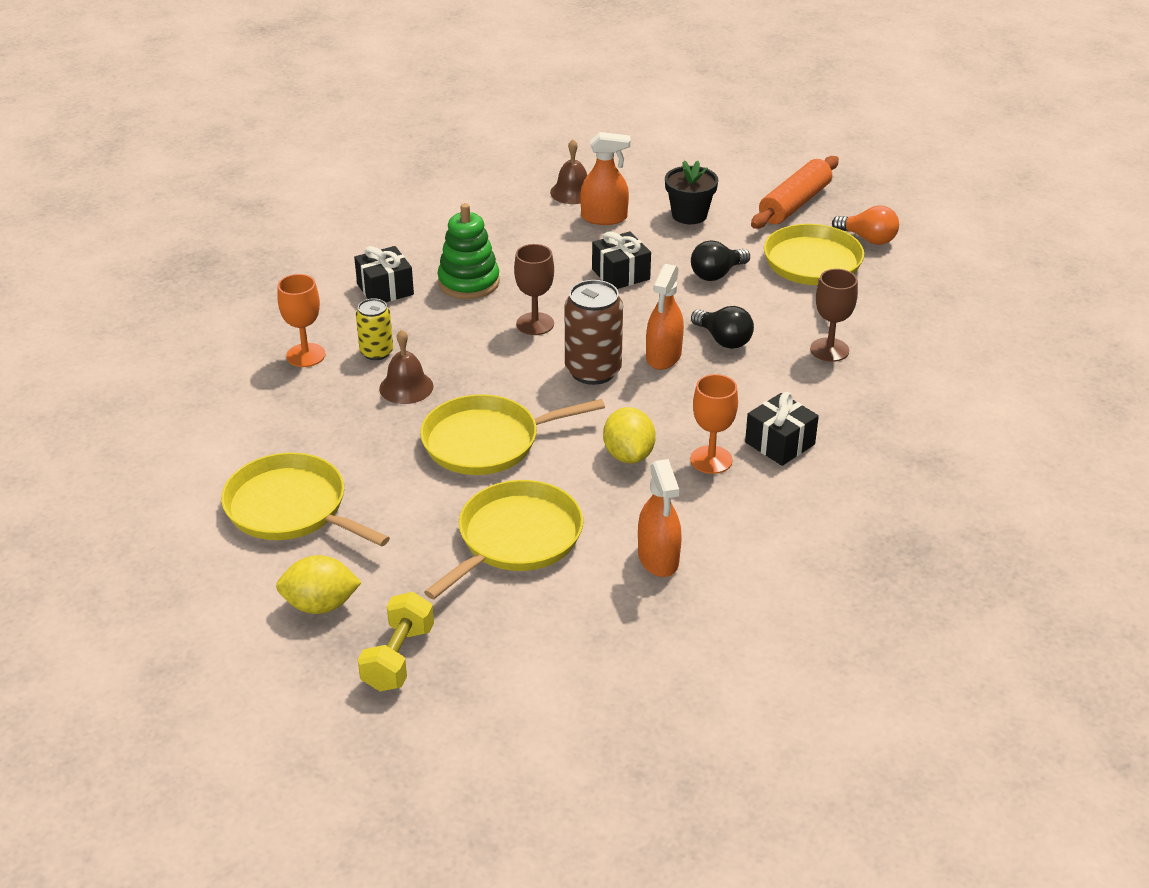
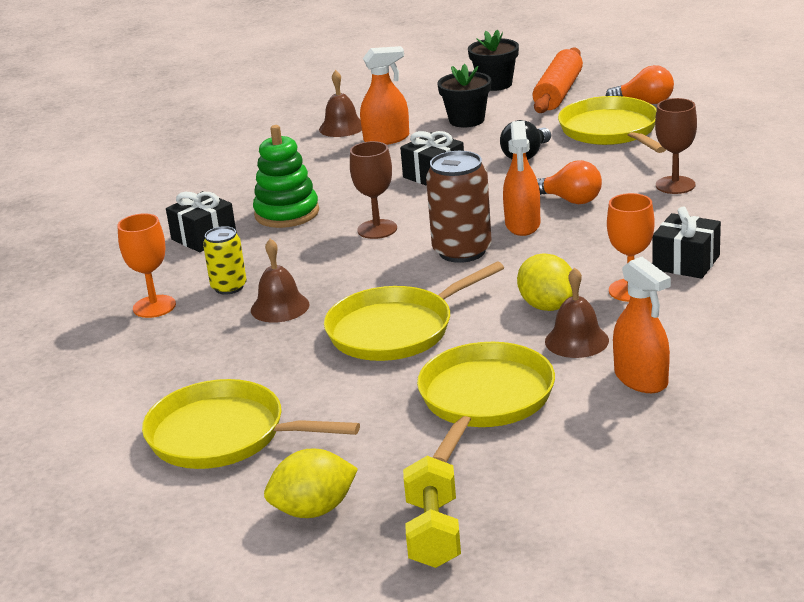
camera: 15 degrees left, 10 degrees down
(630, 500) = (576, 341): none -> brown bell
(723, 340) = (570, 200): black light bulb -> orange light bulb
(742, 176) = (495, 84): none -> black flower pot

